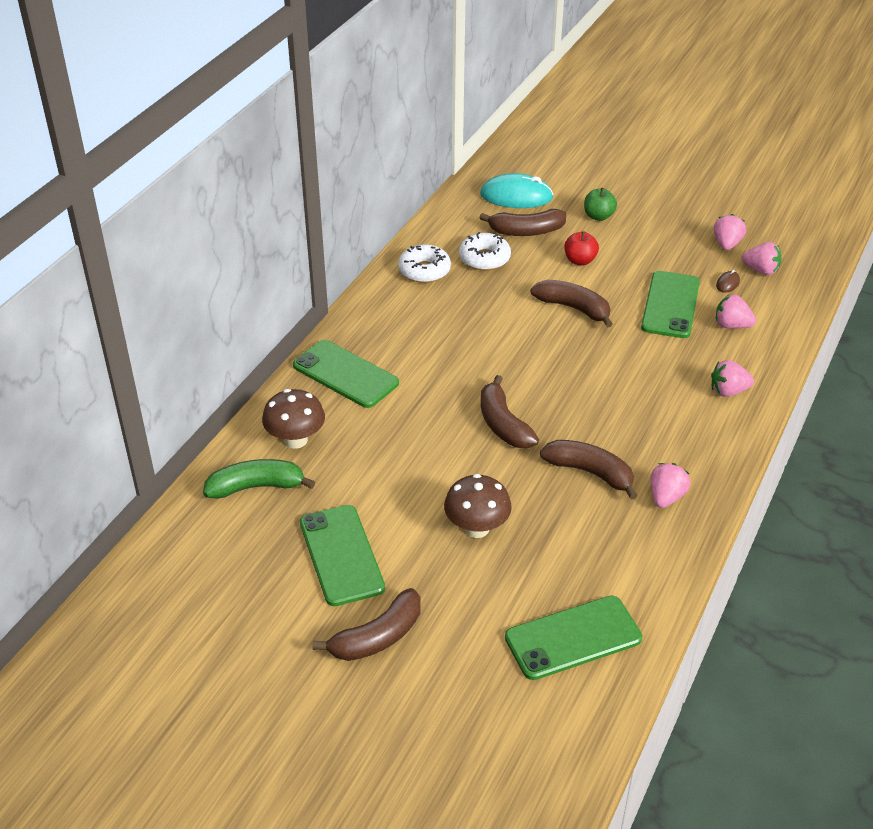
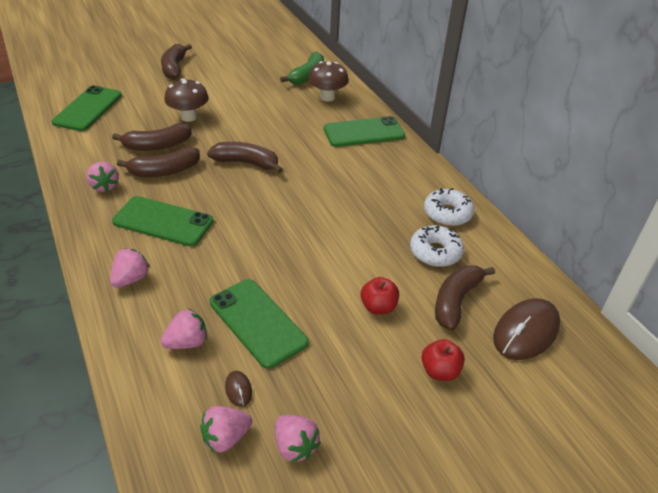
camera: 125 degrees right, 0 degrees up
(341, 555) = (231, 78): green phone -> green phone (163, 222)
(516, 196) = (526, 331): turquoise mouse -> brown mouse
(573, 308) = (319, 261): brown banana -> brown banana (157, 145)
(598, 216) = (440, 371): green apple -> red apple

